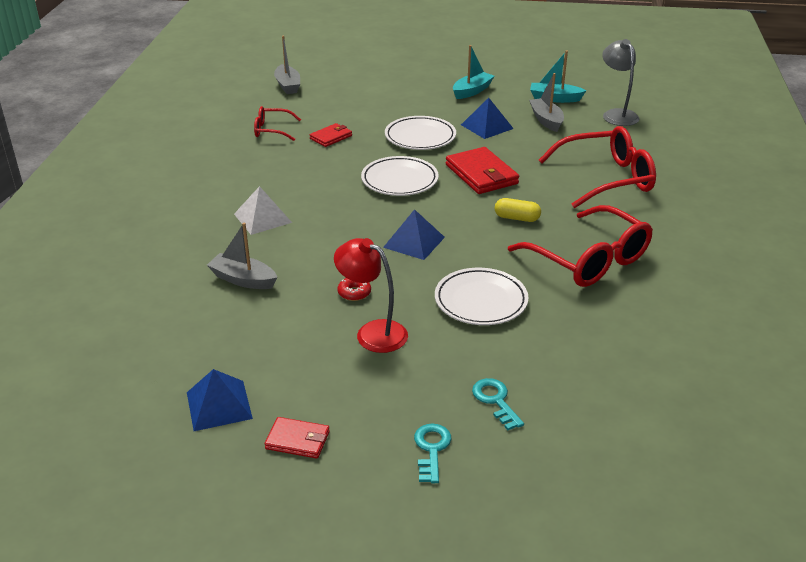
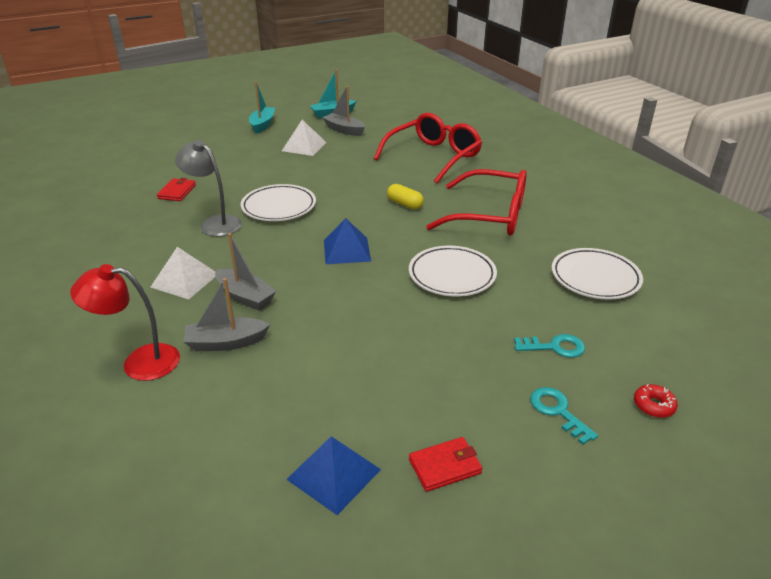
camera: 35 degrees left, 0 degrees up
(272, 130) = (111, 202): red glasses -> none
(288, 85) = (87, 162): grey boat -> grey boat (245, 296)
(354, 293) = (344, 311): red donut -> red donut (653, 405)
(372, 332) = (398, 337): red lamp -> red lamp (139, 362)
(420, 137) = (258, 169): white plate -> white plate (595, 278)
(481, 174) = (340, 182): red wallet -> none
(487, 126) = (304, 146): blue pyramid -> white pyramid
(495, 401) = (554, 347): turquoise key -> turquoise key turned 150 degrees clockwise
(517, 218) = (405, 204): yellow capsule -> yellow capsule turned 60 degrees clockwise
(617, 114) = (389, 113): grey lamp -> grey lamp (215, 223)

